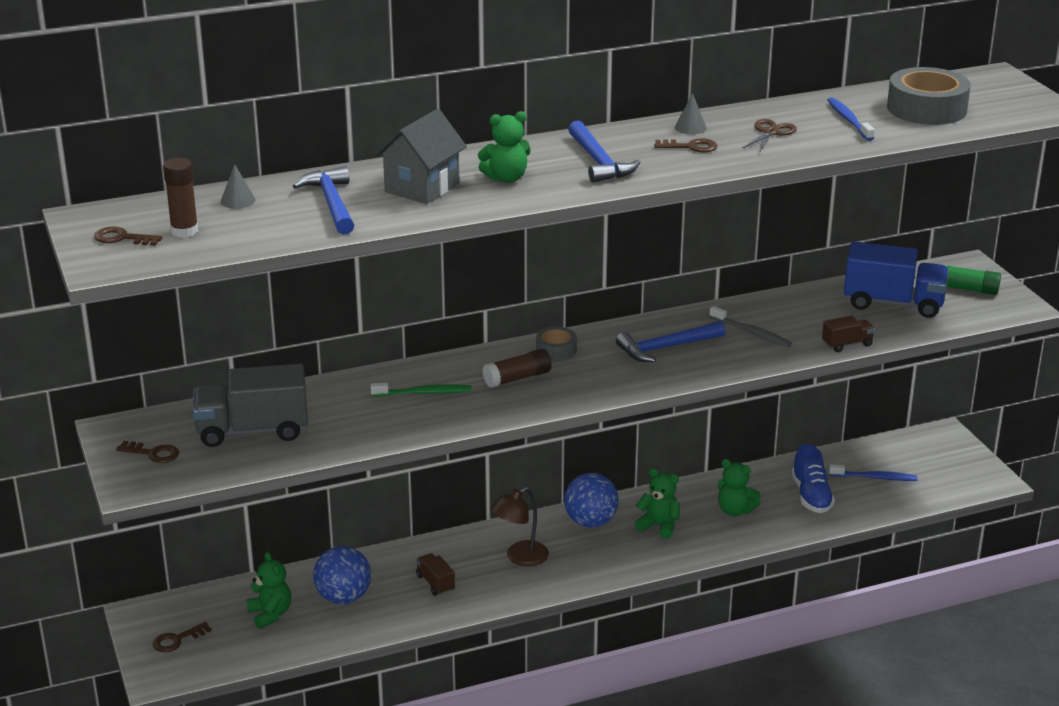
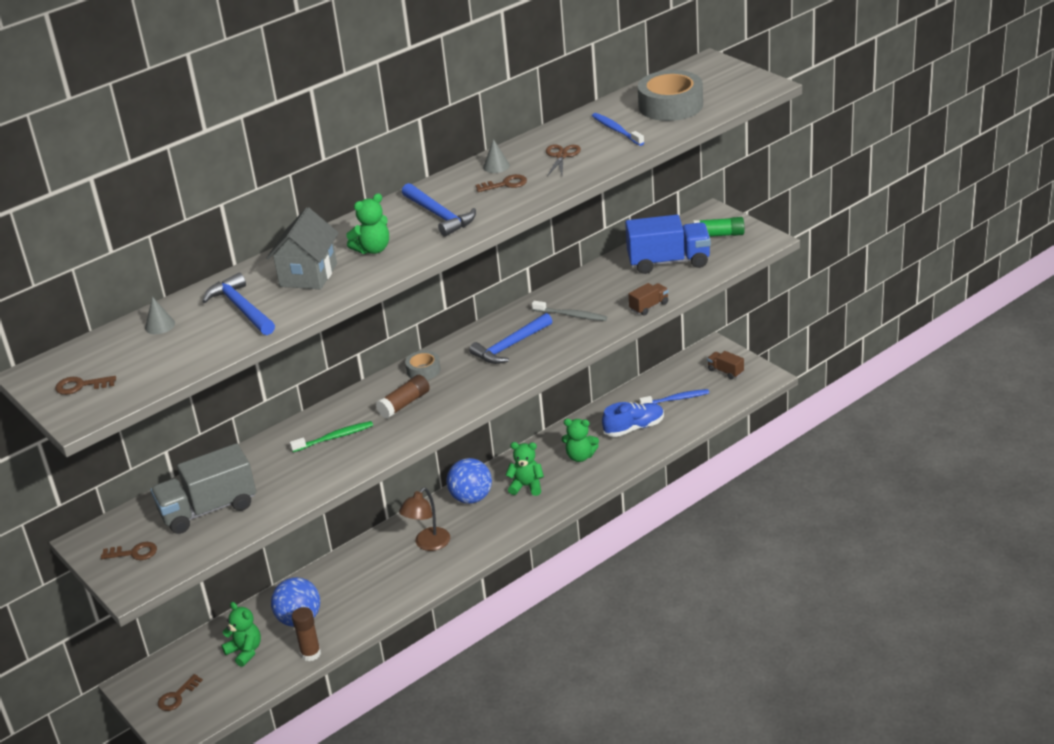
camera: 15 degrees left, 5 degrees up
(184, 231) = (131, 366): brown glue stick -> brown glue stick (311, 654)
(435, 583) = (369, 585): brown truck -> brown truck (725, 371)
(811, 496) = (634, 428): blue shoe -> blue shoe turned 90 degrees counterclockwise

